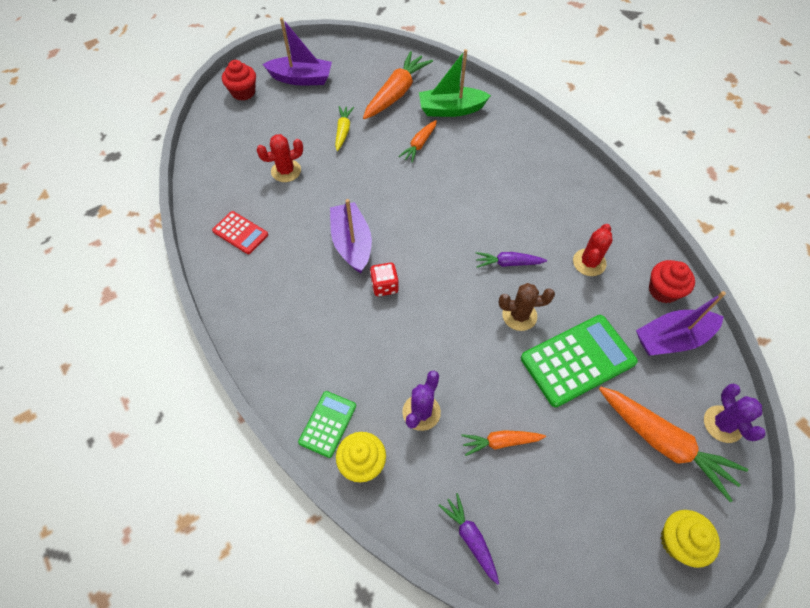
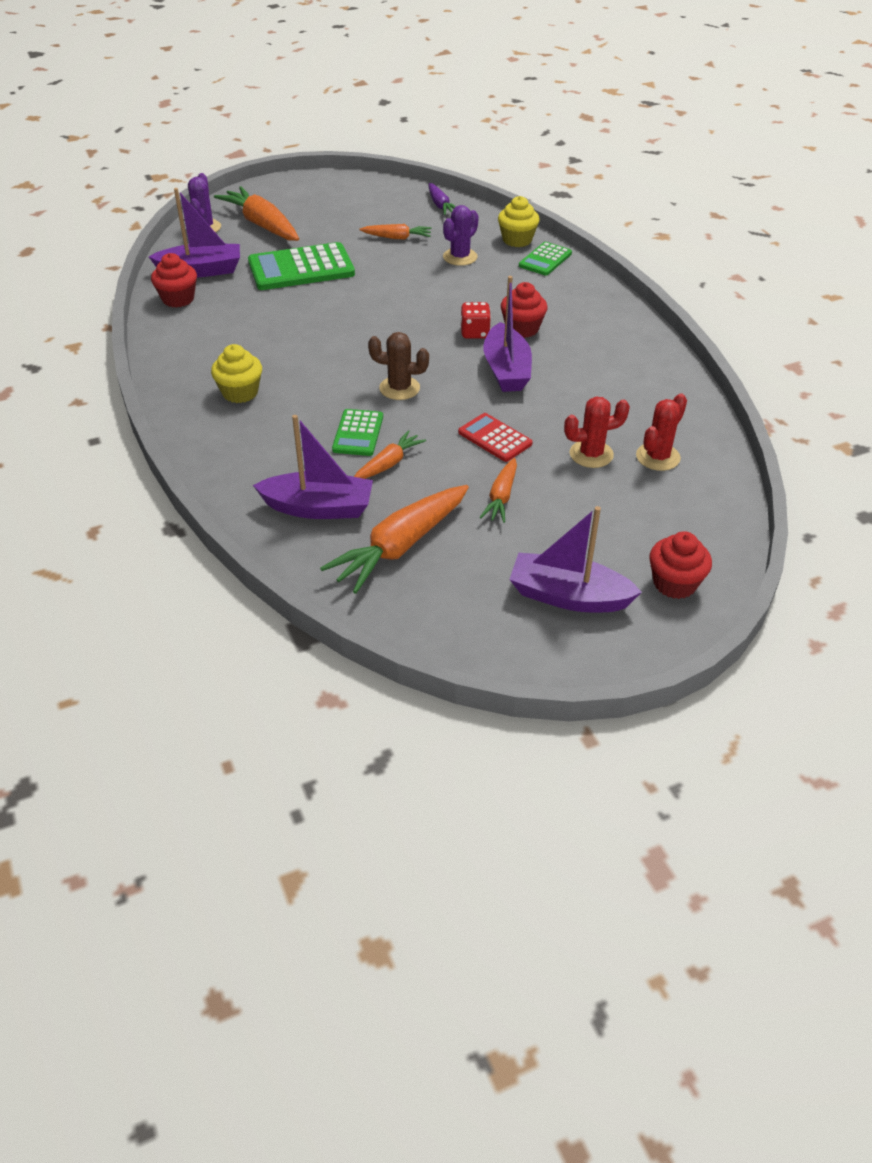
camera: 170 degrees left, 15 degrees down
(240, 233) = (647, 395): red calculator -> red calculator (494, 438)
(343, 131) = (501, 497): yellow carrot -> orange carrot
(343, 298) = (522, 329): none -> red cupcake
(447, 166) = (358, 433): none -> green calculator
(451, 109) = (319, 508): green boat -> purple boat
(508, 263) = (329, 335): purple carrot -> none
(519, 315) = (339, 299): brown cactus -> brown cactus (399, 388)
(589, 262) = (238, 326): red cactus -> red cactus (658, 457)
(678, 541) = (289, 191): yellow cupcake -> yellow cupcake (240, 392)

